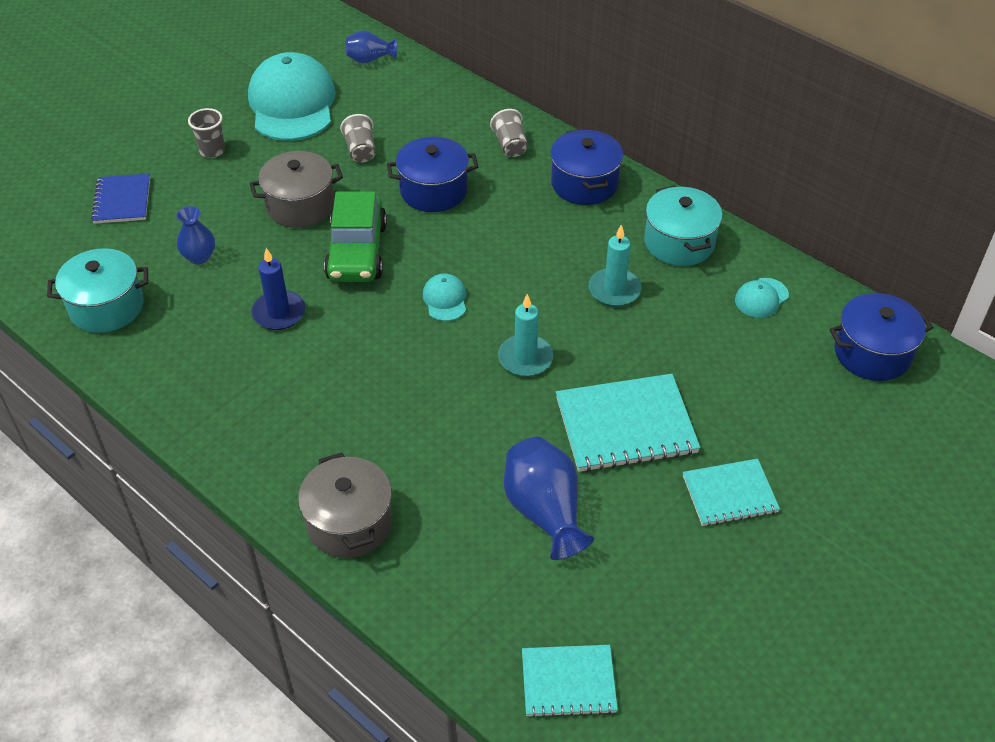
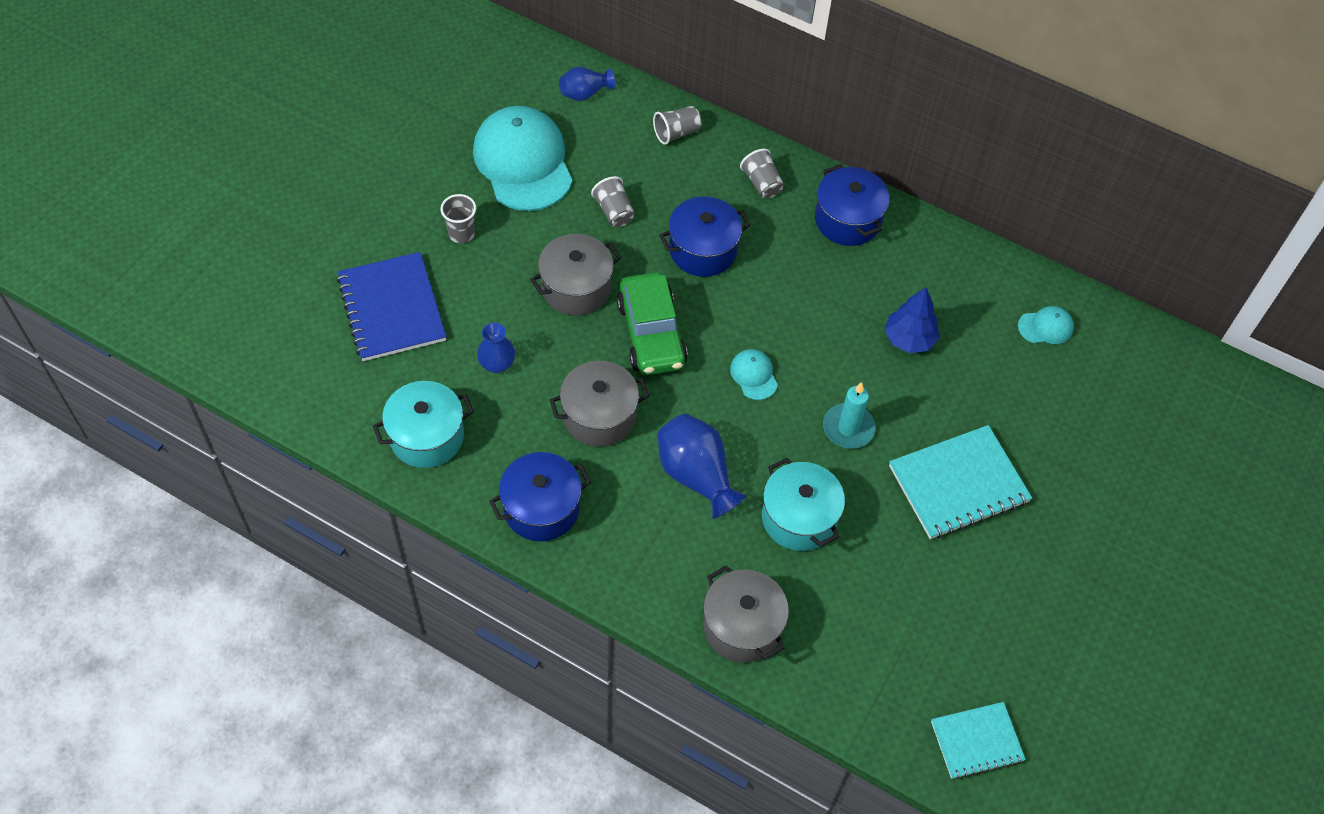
camera: 15 degrees left, 10 degrees up
(122, 200) = (392, 309): blue notebook -> blue notebook, size x1.60
(279, 313) = (599, 416): blue candle -> grey pot
(443, 98) = (676, 133): none -> grey cup
(544, 512) = (911, 584): blue vase -> blue vase (696, 475)
(614, 290) = (909, 339): turquoise candle -> blue tree
(679, 243) = (955, 276): turquoise pot -> turquoise pot (799, 518)
(729, 494) = (1066, 538): turquoise notebook -> none
(761, 298) = (1045, 327): turquoise cap -> turquoise cap turned 135 degrees counterclockwise
(872, 353) = (1157, 371): blue pot -> blue pot (541, 508)

